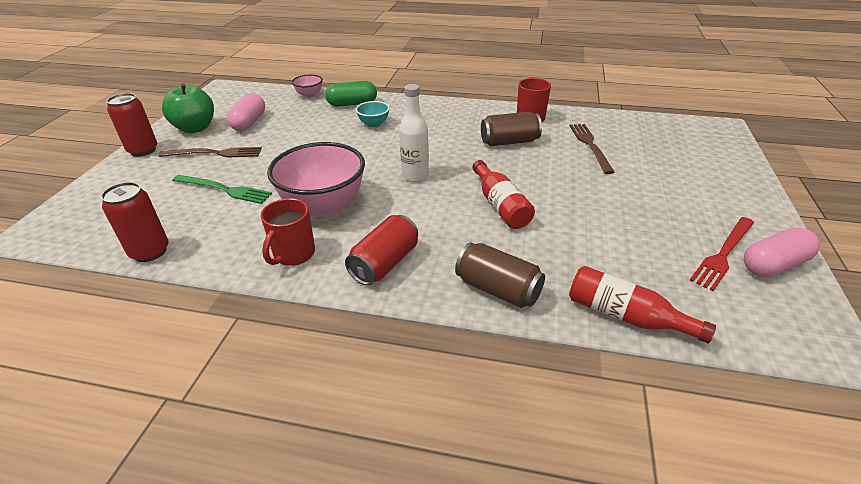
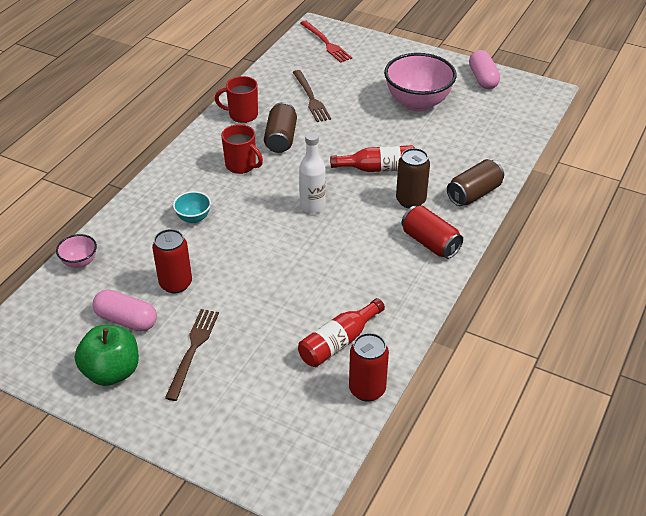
camera: 75 degrees left, 5 degrees up
(143, 150) = (148, 420): red can -> red can (176, 284)
(224, 189) = (278, 339): green fork -> none
(293, 254) = (402, 293): red mug -> red mug (241, 165)
(324, 206) = (338, 269): pink bowl -> pink bowl (417, 103)
(352, 104) = (131, 228): green capsule -> none
(456, 237) = (410, 200): none -> brown can
(590, 146) = (311, 98): brown fork -> brown fork turned 120 degrees counterclockwise
(626, 316) = (511, 149): red bottle -> red bottle (339, 342)
(723, 254) = (467, 92): red fork -> red fork (326, 43)

